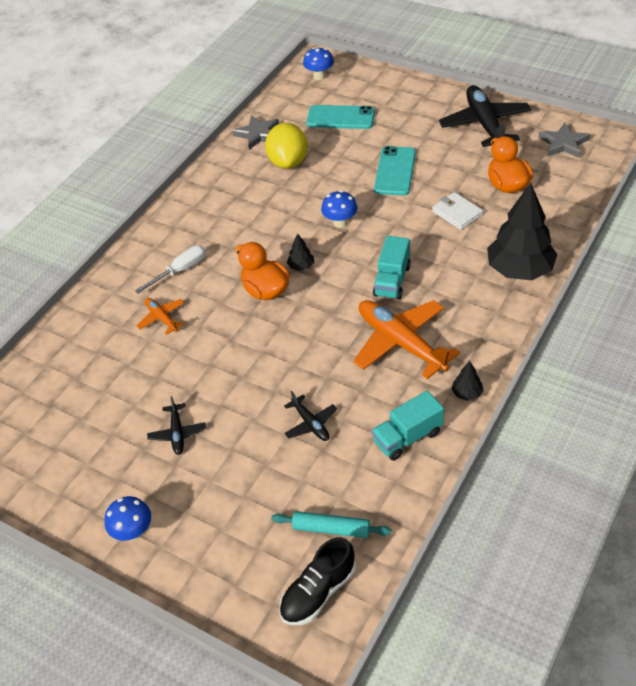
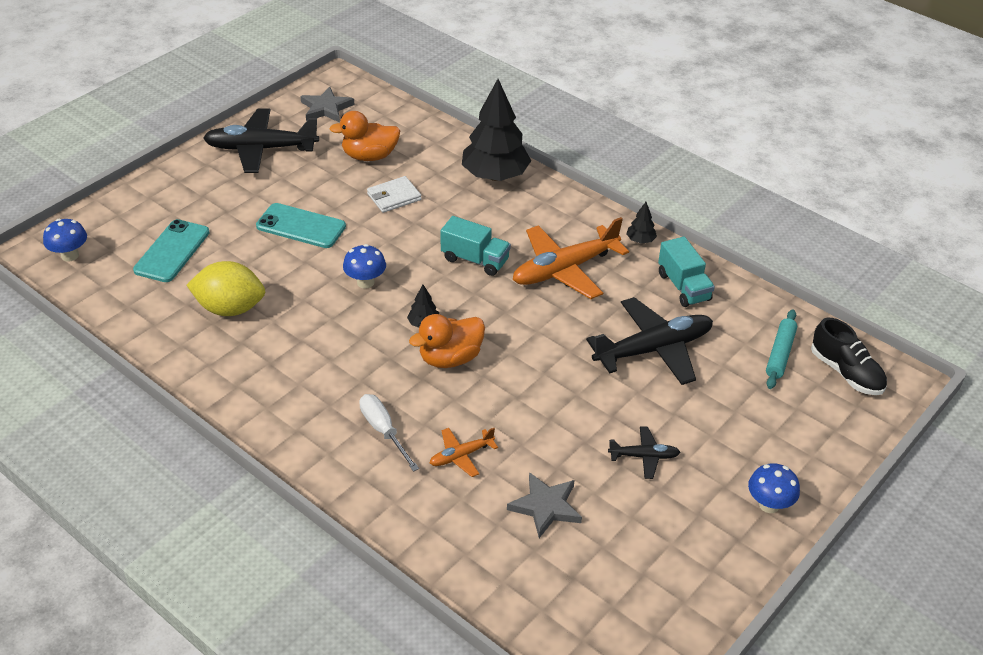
camera: 85 degrees left, 5 degrees down
(258, 134) = (154, 328): grey star -> grey star (546, 506)
(311, 424) = (653, 349): black plane -> black plane, size x2.04

